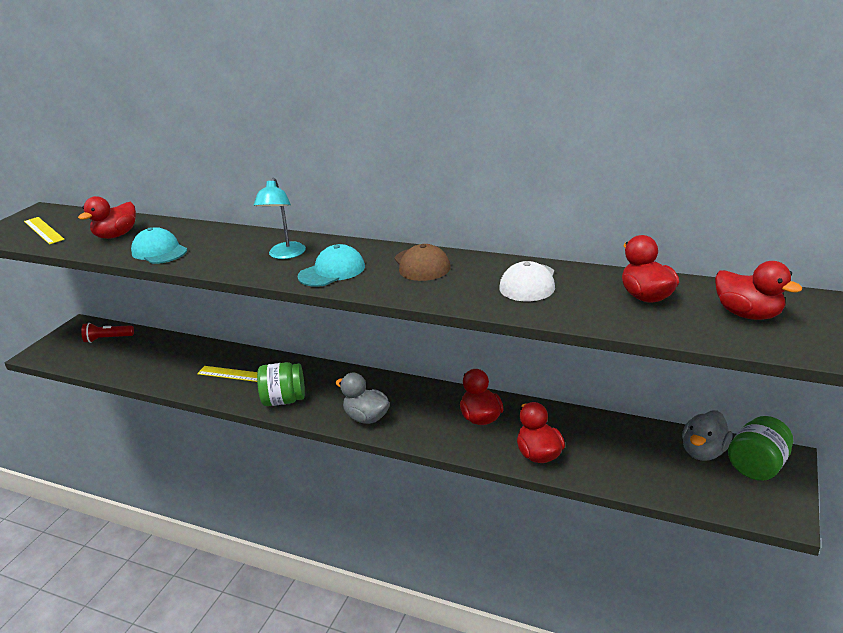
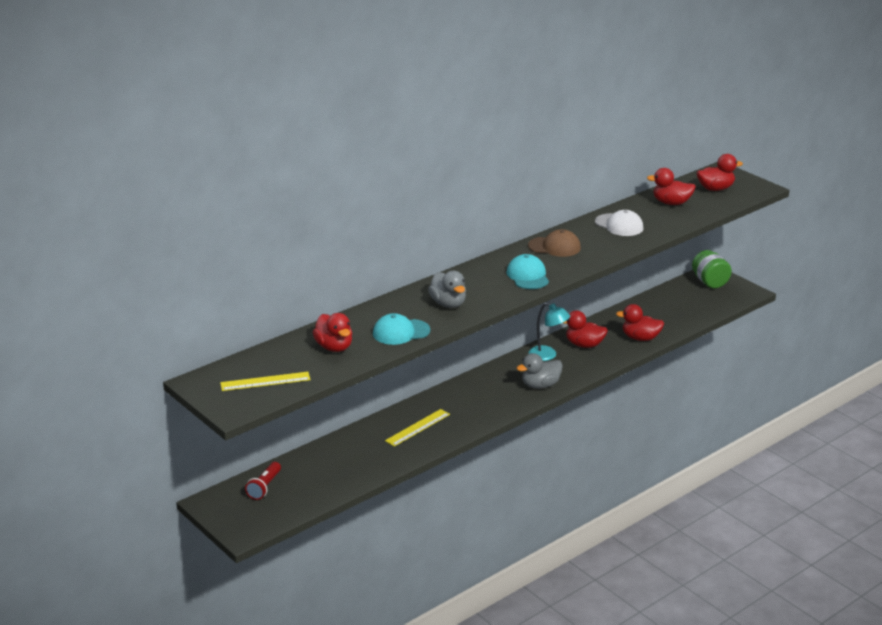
camera: 65 degrees left, 0 degrees up
(284, 400) = (481, 413): green jar -> none
(285, 255) = (477, 286): turquoise lamp -> turquoise lamp (548, 355)
(703, 452) = (685, 291): grey duck -> grey duck (448, 304)

